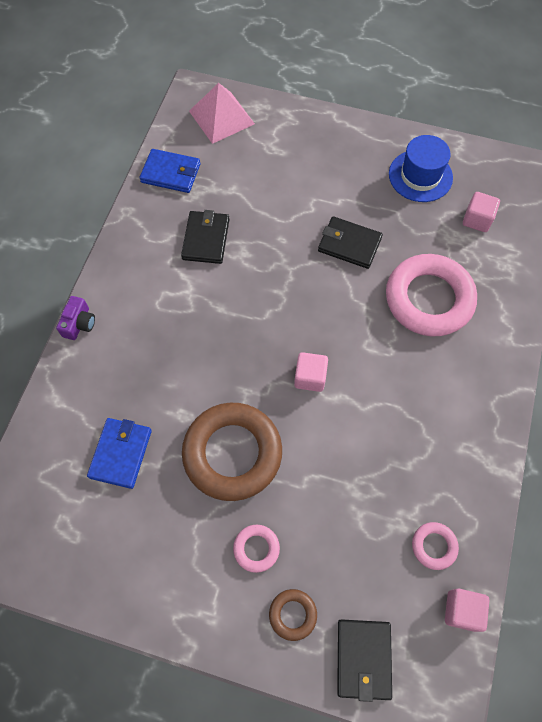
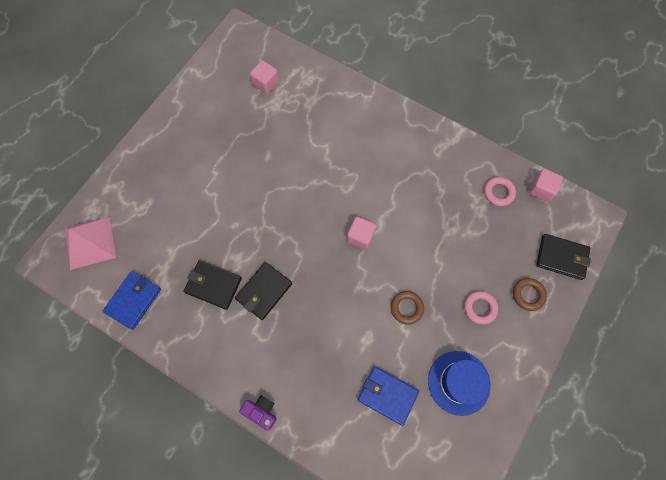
camera: 75 degrees left, 5 degrees up
(232, 453) = (406, 308): brown ring -> brown ring, size x0.44
(349, 244) = (256, 176): black wallet -> black wallet (264, 291)
(420, 176) = (213, 107): blue hat -> blue hat (459, 382)
(429, 299) = (321, 137): pink ring -> none

